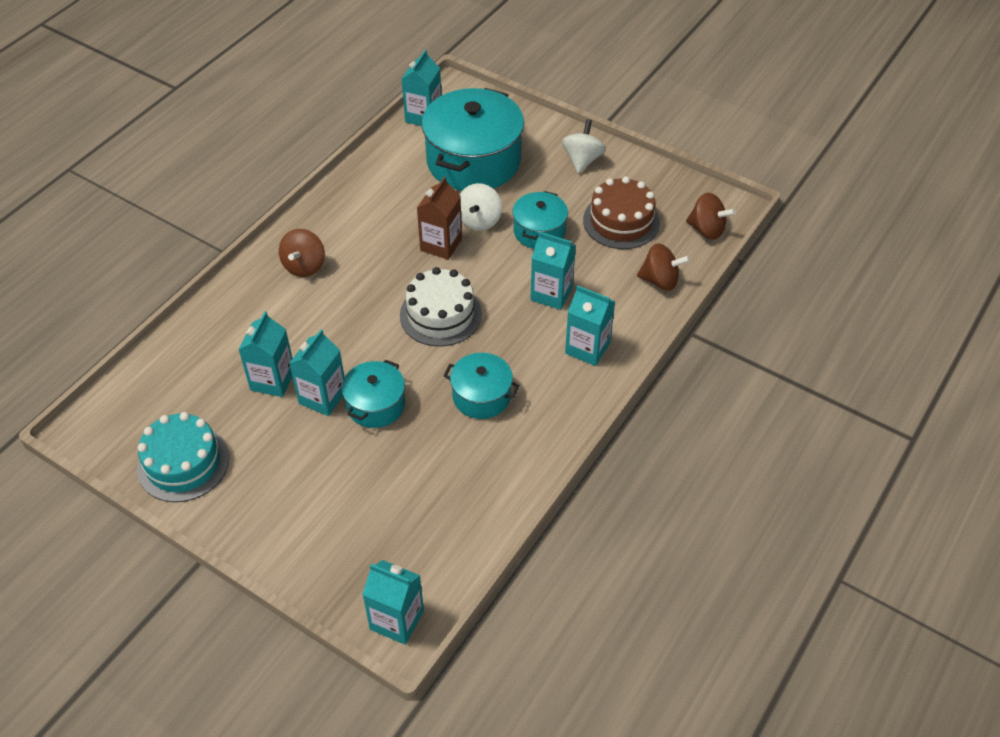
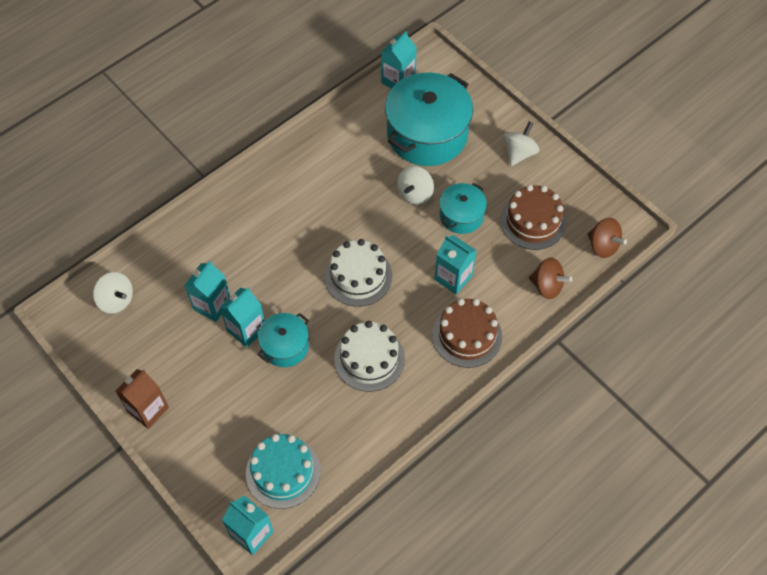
camera: 15 degrees right, 10 degrees up
(150, 400) = (116, 300): none -> white spinning top
(183, 463) = (128, 361): turquoise cake -> turquoise cake (283, 472)
(304, 266) = (263, 206): brown spinning top -> none
(441, 245) = (377, 210): brown carton -> brown carton (148, 409)
(481, 396) = (369, 358): turquoise pot -> white cake
(587, 348) = (467, 335): turquoise carton -> brown cake

